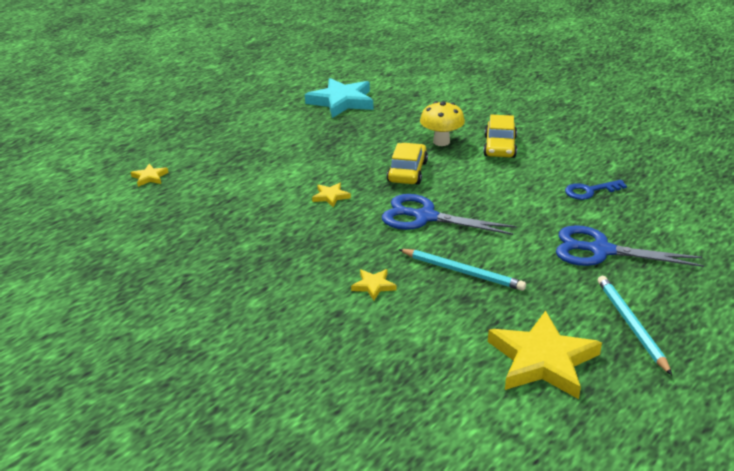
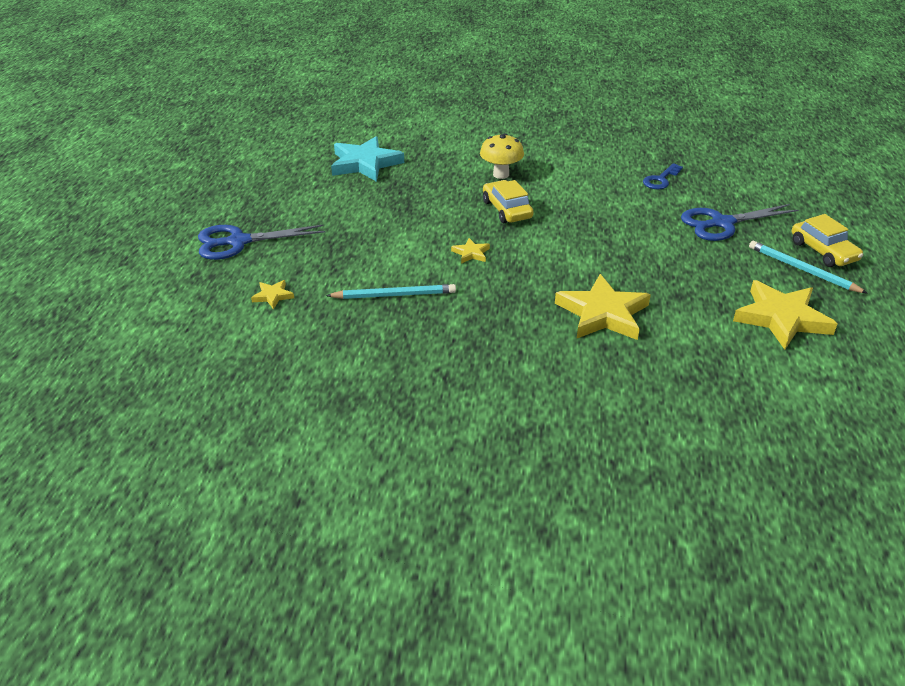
camera: 35 degrees left, 5 degrees up
(373, 286) = (602, 313): yellow star -> yellow star, size x2.22
(425, 217) = (569, 243): blue scissors -> blue scissors (238, 242)
(462, 272) = (651, 276): turquoise pencil -> turquoise pencil (394, 295)
(500, 147) = (552, 164): yellow car -> yellow car (823, 251)

